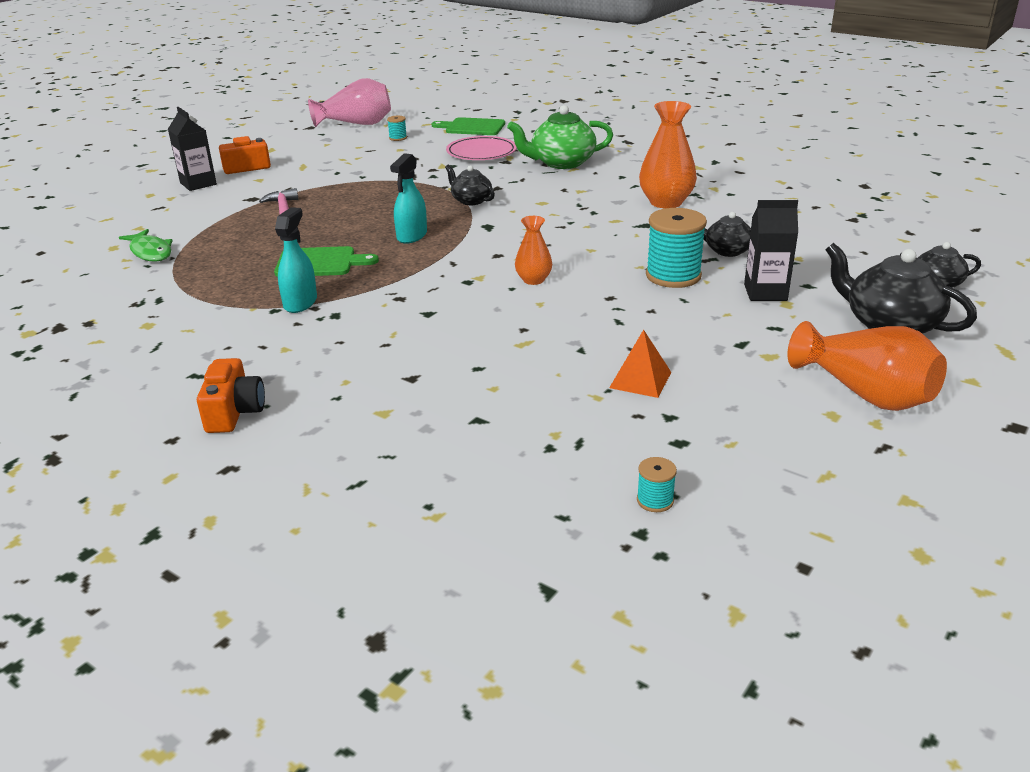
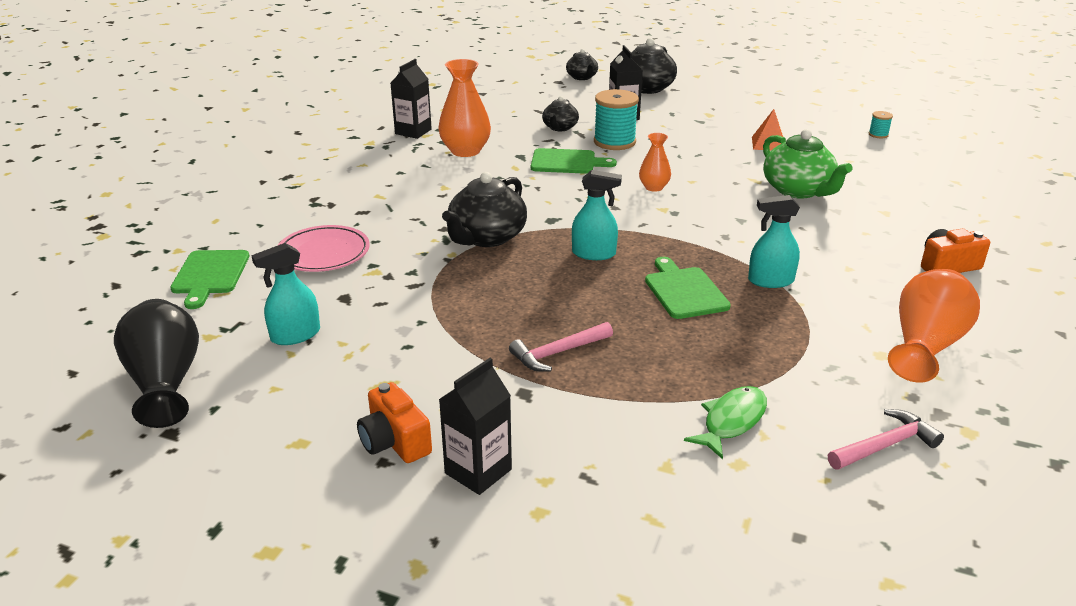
camera: 105 degrees left, 0 degrees up
(62, 297) = (885, 445): none -> pink hammer
(356, 124) = (165, 383): pink vase -> black vase
(377, 147) = (295, 335): none -> turquoise spray bottle
(398, 138) = (251, 326): turquoise spool -> none
(471, 200) = (486, 237): black teapot -> black teapot, size x1.71
(561, 163) = (360, 203): green teapot -> green teapot (798, 190)
(620, 244) = (567, 162): none -> green cutting board
(724, 183) = (413, 132): none -> black carton
(865, 394) = (731, 95): orange vase -> orange vase (925, 346)

